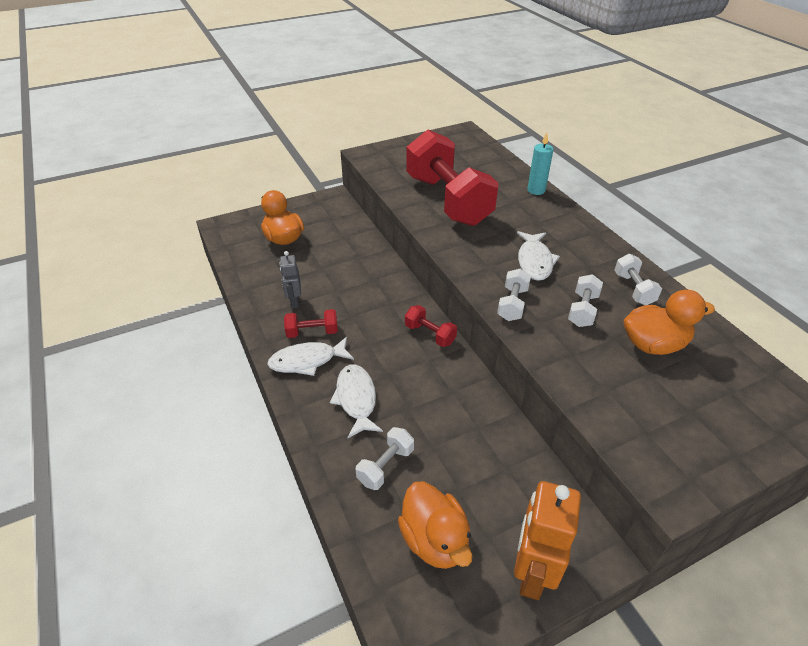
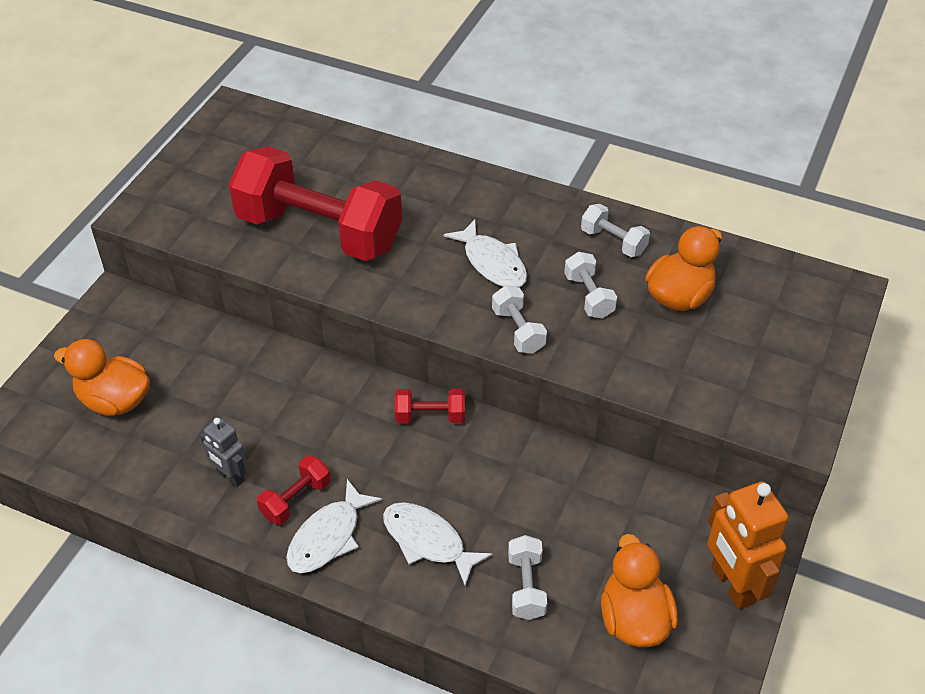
camera: 40 degrees left, 5 degrees up
(435, 540) = (634, 619): orange duck -> orange duck turned 120 degrees counterclockwise
(536, 190) = (407, 161): turquoise candle -> none

